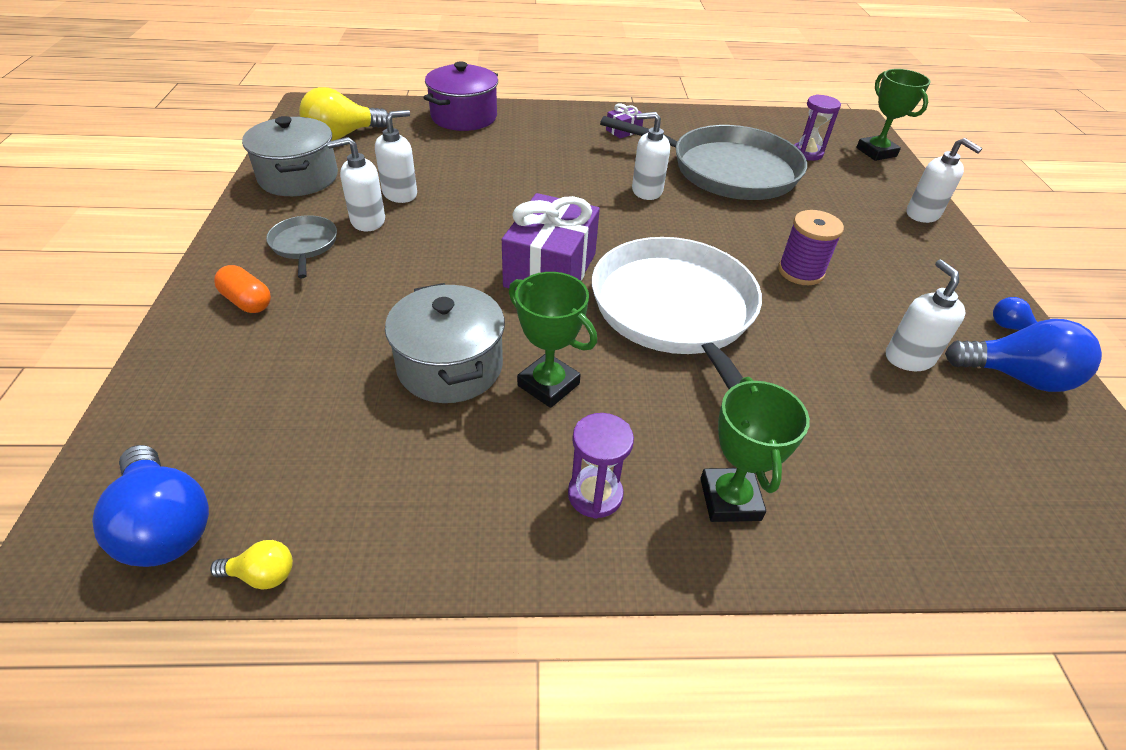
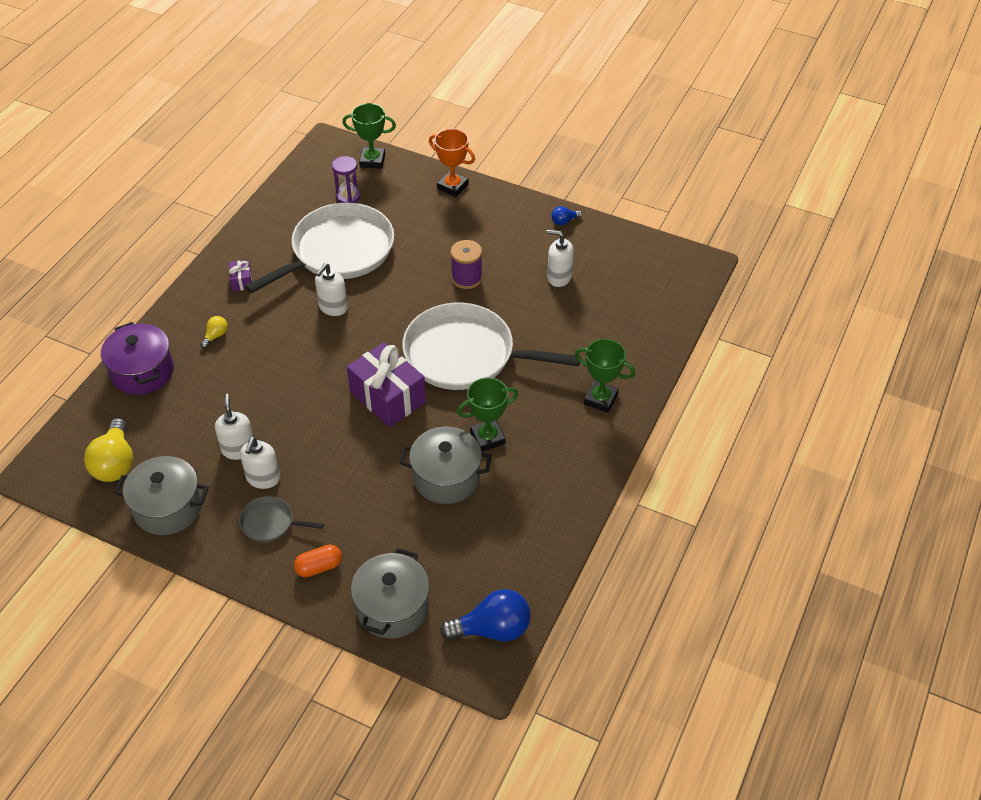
camera: 60 degrees left, 5 degrees up
(191, 390) = (392, 607): none -> grey pot
(262, 575) = (545, 592): yellow light bulb -> yellow light bulb (216, 336)
(595, 495) = (570, 449): purple hourglass -> none
(727, 170) = (338, 251): grey pan -> white pan
(923, 214) = (452, 186): white soap dispenser -> orange trophy
(1016, 377) = (595, 245): blue light bulb -> none

